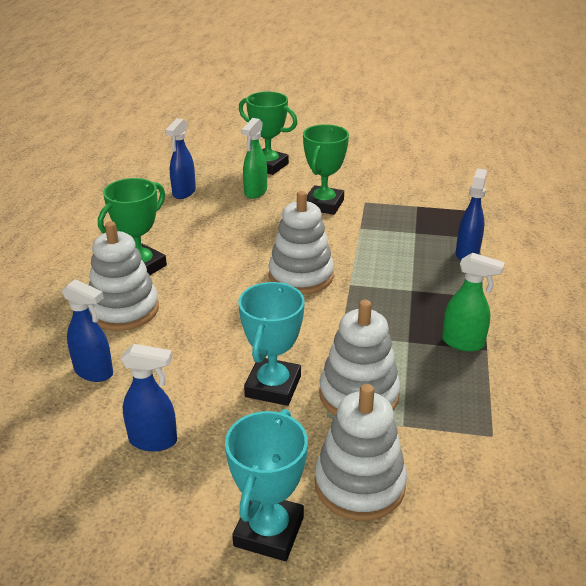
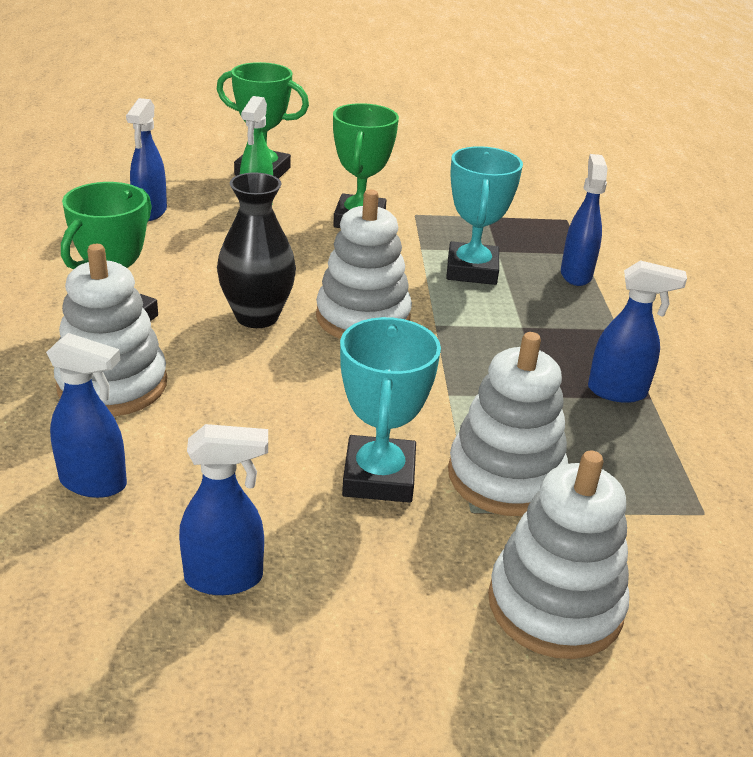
camera: 15 degrees left, 0 degrees up
(230, 270) = (257, 316): none -> black vase
(269, 531) = (450, 694): turquoise trophy -> turquoise trophy (472, 270)
(463, 343) = (617, 392): green spray bottle -> blue spray bottle

